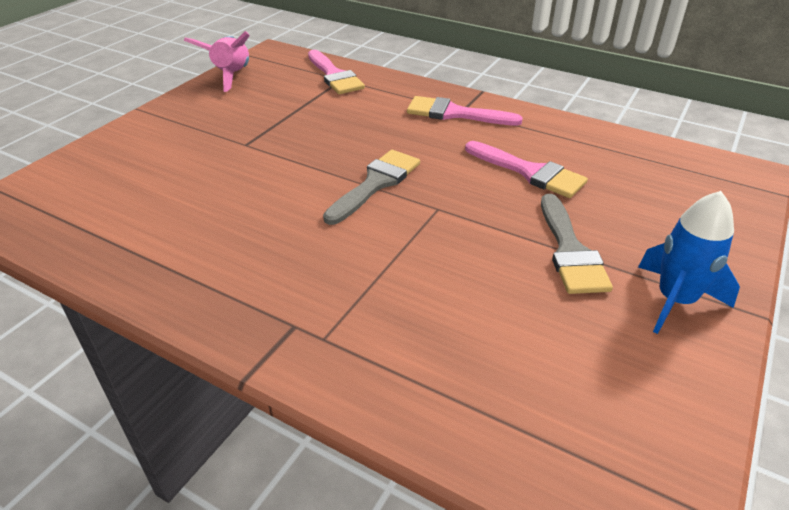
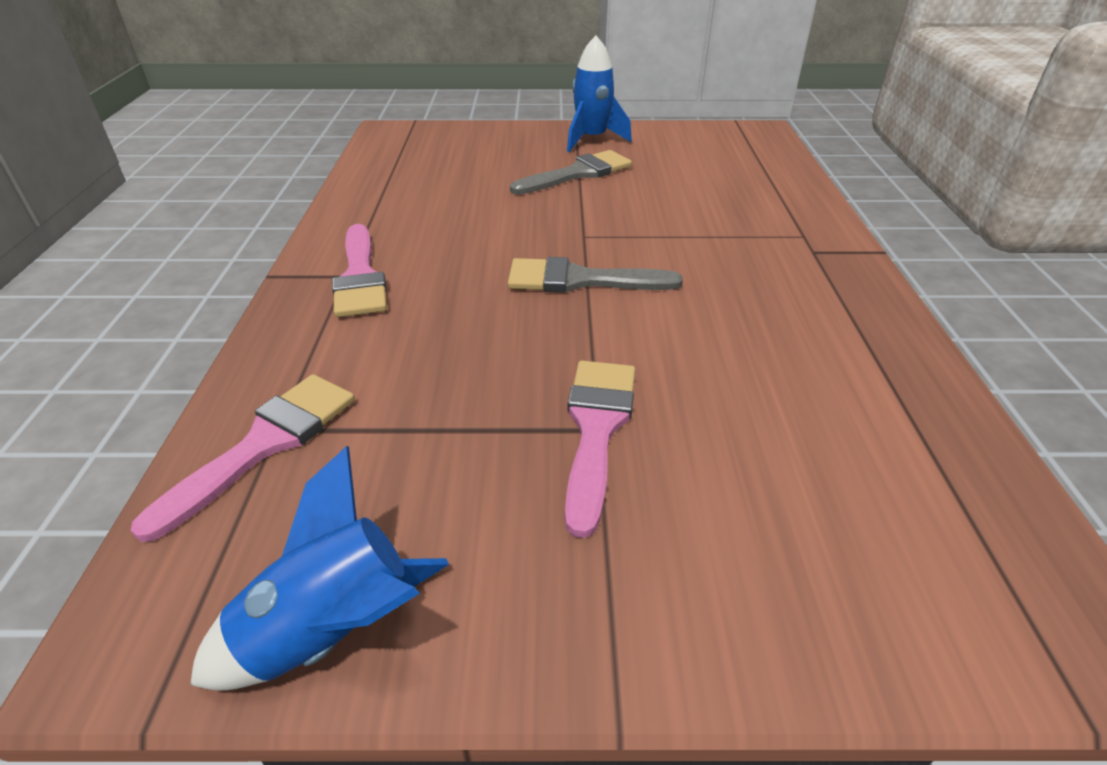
camera: 120 degrees left, 0 degrees up
(231, 76) = (332, 631): pink rocket -> blue rocket
(530, 172) = (471, 207): pink brush -> pink brush (596, 429)

